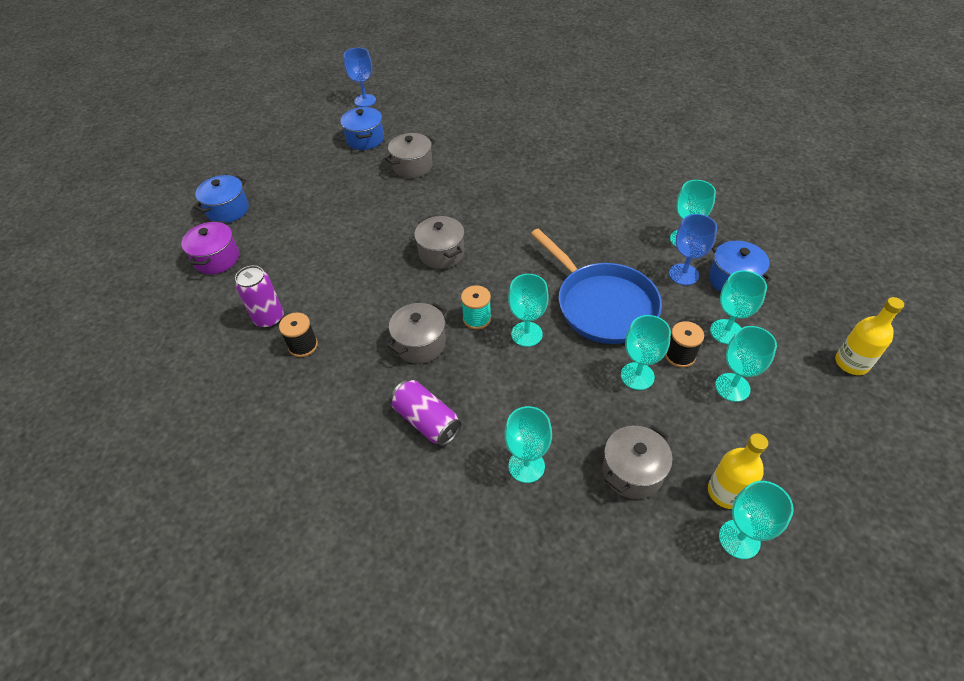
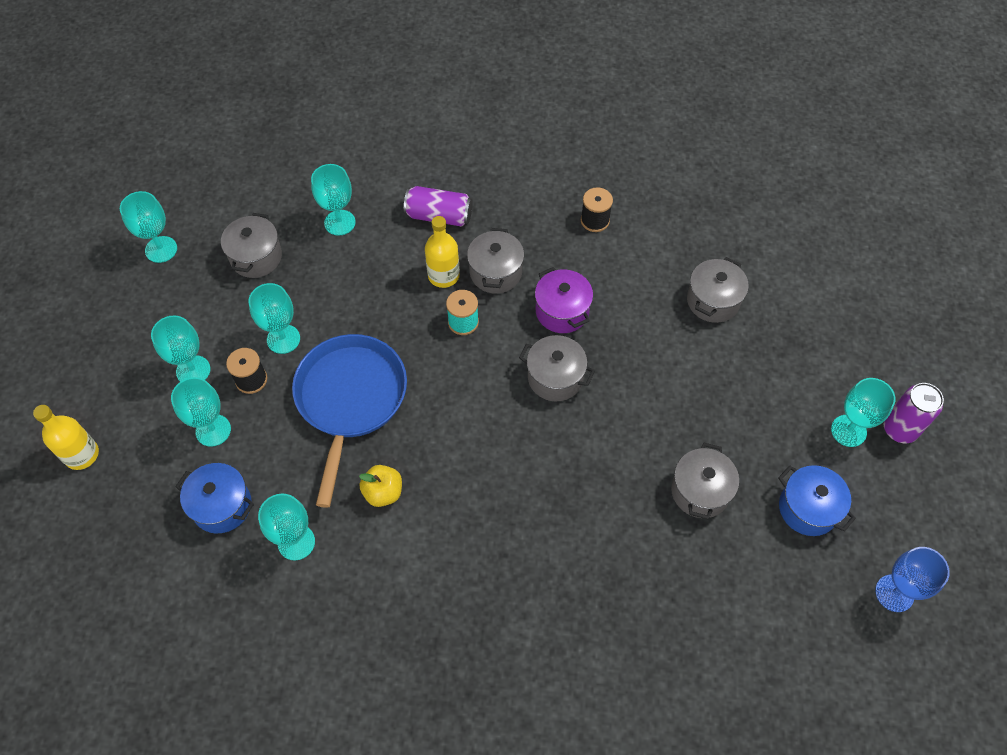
camera: 145 degrees right, 10 degrees up
(217, 259) = (769, 255): purple pot -> purple pot (562, 311)
(228, 210) = (833, 312): blue pot -> none
(269, 318) = (650, 227): purple can -> purple can (899, 429)
(289, 249) = (713, 301): none -> grey pot
(526, 334) = (406, 330): turquoise goblet -> turquoise goblet (848, 431)
(602, 305) = (350, 399): blue pan -> blue pan turned 75 degrees clockwise
(609, 241) = (383, 492): none -> yellow apple
(683, 274) = (279, 485): blue goblet -> none
(726, 492) = (178, 277): yellow bottle -> yellow bottle (443, 275)

